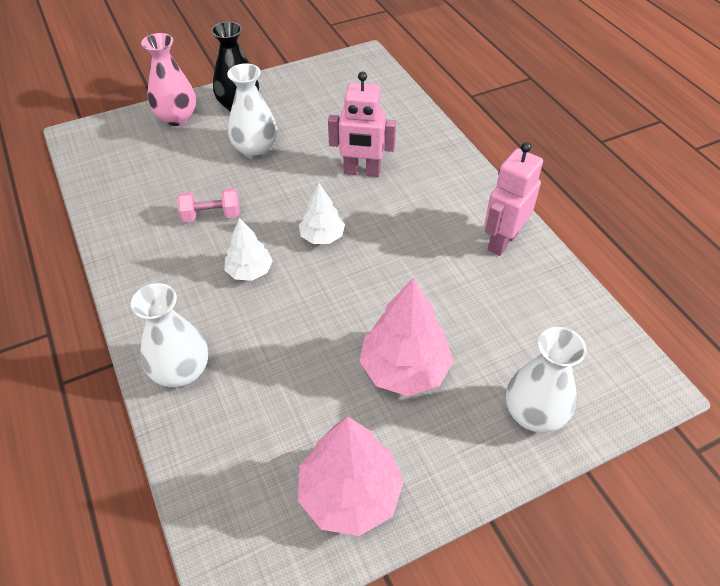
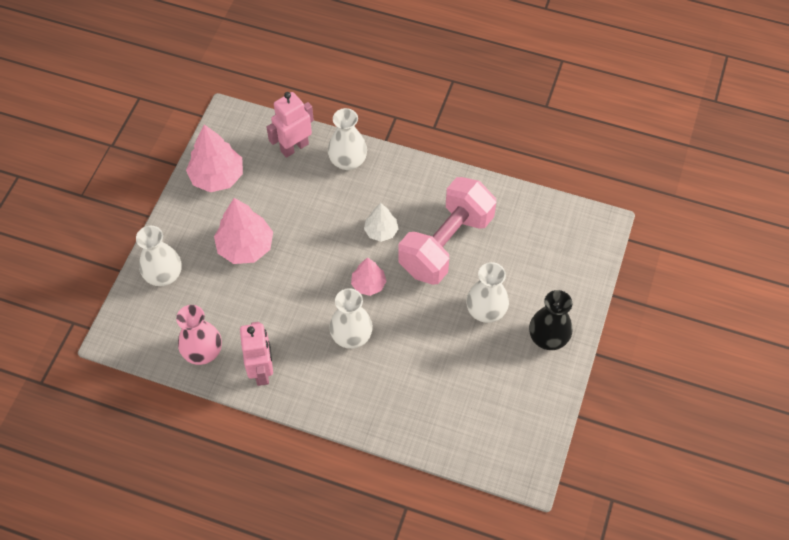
camera: 135 degrees right, 10 degrees up
(177, 118) = (570, 291): pink vase -> pink vase (203, 351)
(211, 215) = (446, 244): pink dumbbell -> pink dumbbell, size x2.39
(322, 236) = (368, 284): white tree -> pink tree
(362, 172) = (399, 352): pink robot -> pink robot (294, 147)
(388, 210) = (351, 336): none -> white vase

